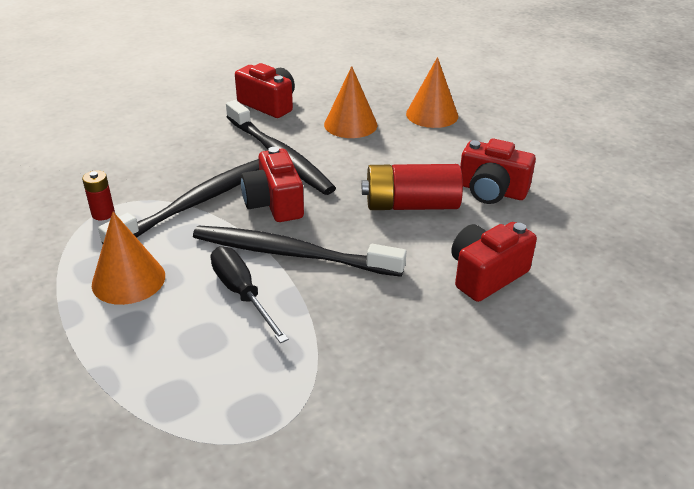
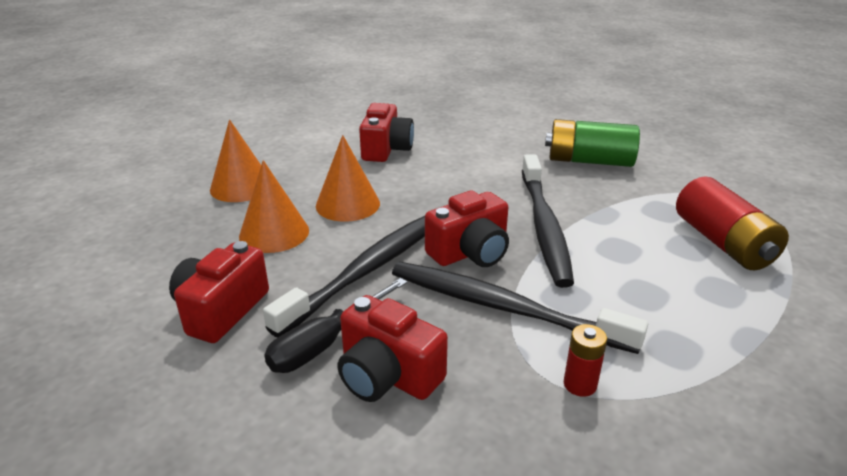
camera: 105 degrees left, 5 degrees down
(128, 280) = (667, 314): orange cone -> orange cone (347, 204)
(242, 294) = (619, 240): black screwdriver -> black screwdriver (326, 343)
(411, 205) = (428, 180): red battery -> red battery (723, 243)
(422, 336) = (589, 161): none -> green battery
(486, 275) = (503, 145): red camera -> red camera (387, 375)

